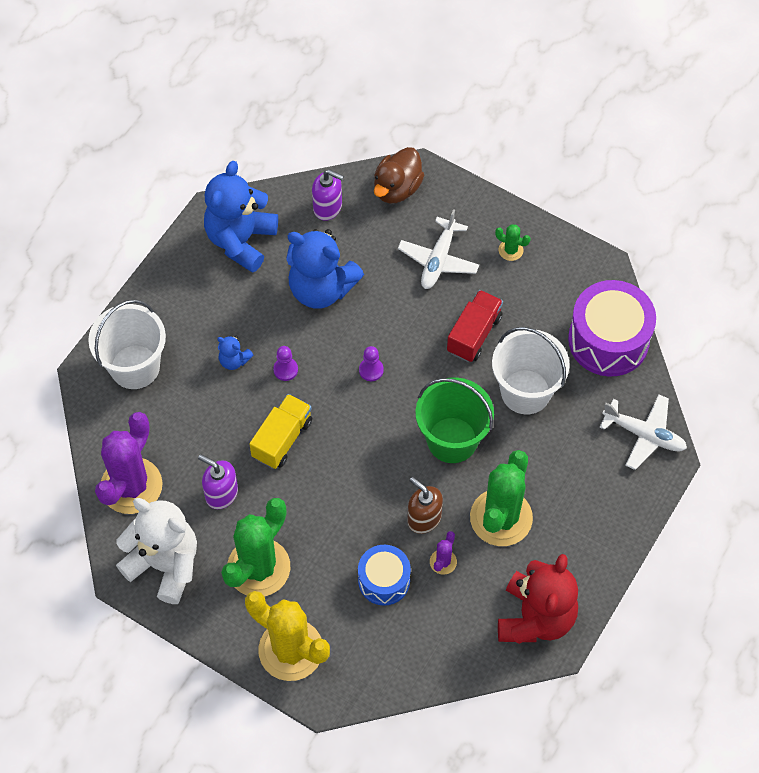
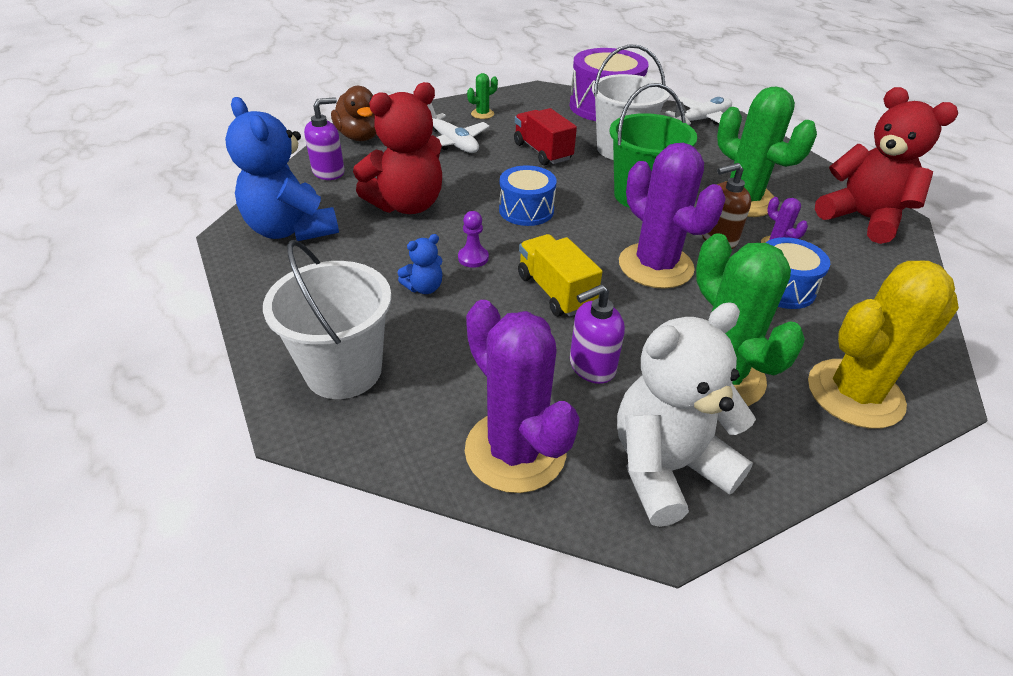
camera: 60 degrees left, 20 degrees down
(321, 288) = (407, 205): blue teddy bear -> red teddy bear
(356, 488) = (655, 266): none -> purple cactus
(371, 370) = (526, 210): purple pawn -> blue drum

